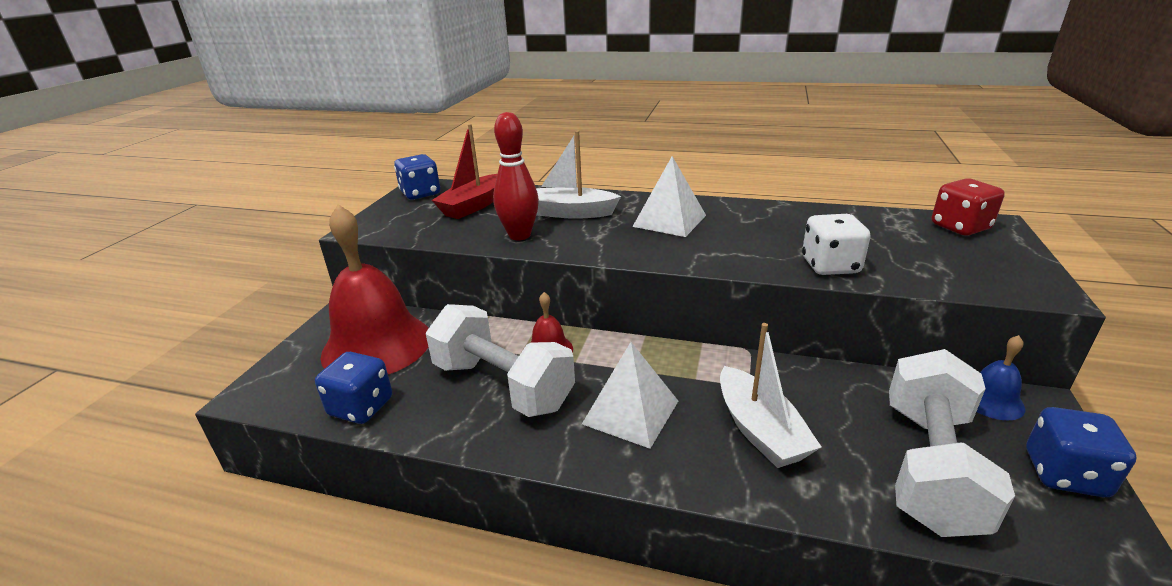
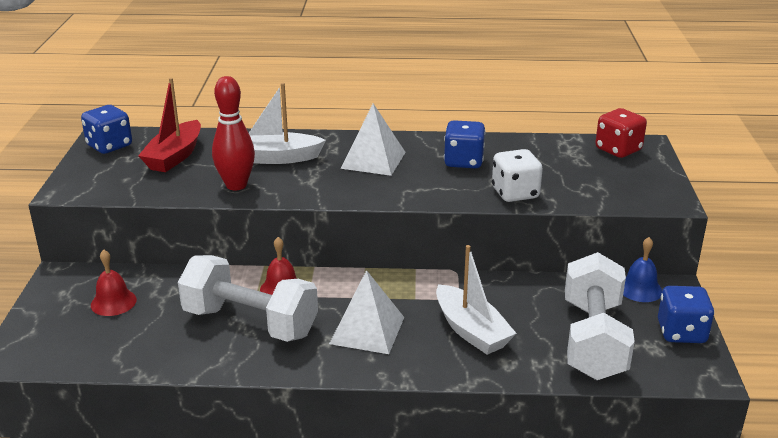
camera: 15 degrees left, 0 degrees up
(361, 407) = (128, 355): blue dice -> blue dice (463, 161)
(377, 345) = (113, 302): red bell -> red bell, size x0.44

